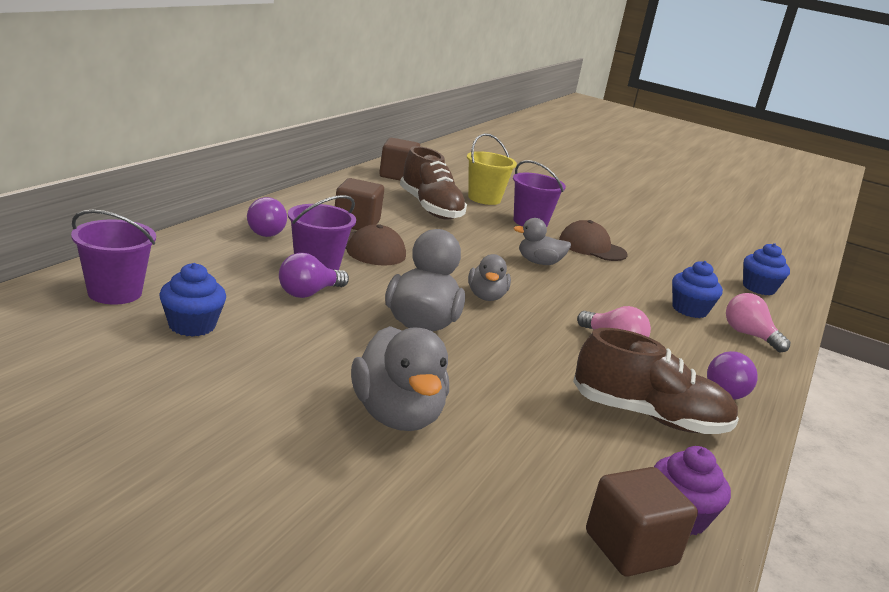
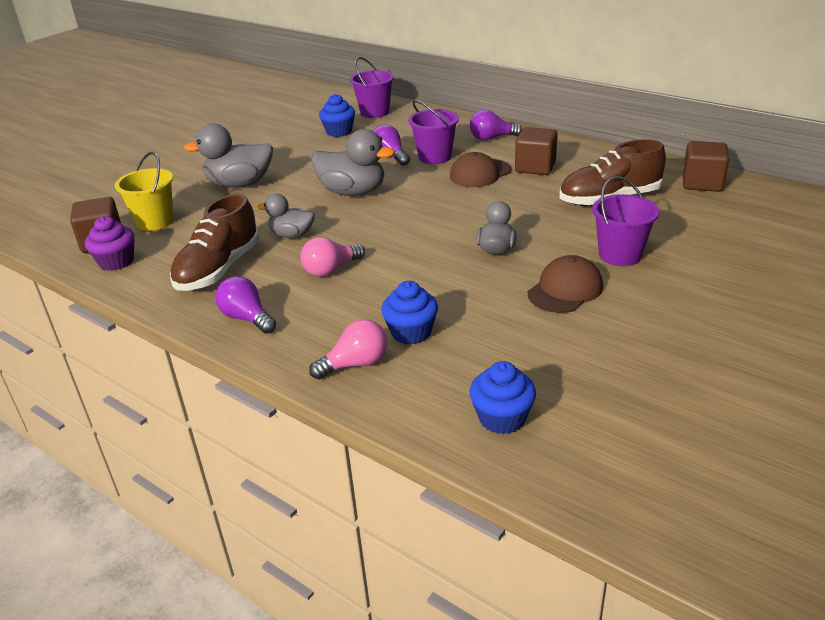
camera: 105 degrees right, 10 degrees up
(484, 198) = (678, 230): yellow bucket -> yellow bucket (155, 221)
(486, 297) = (405, 218): grey duck -> grey duck (292, 235)

